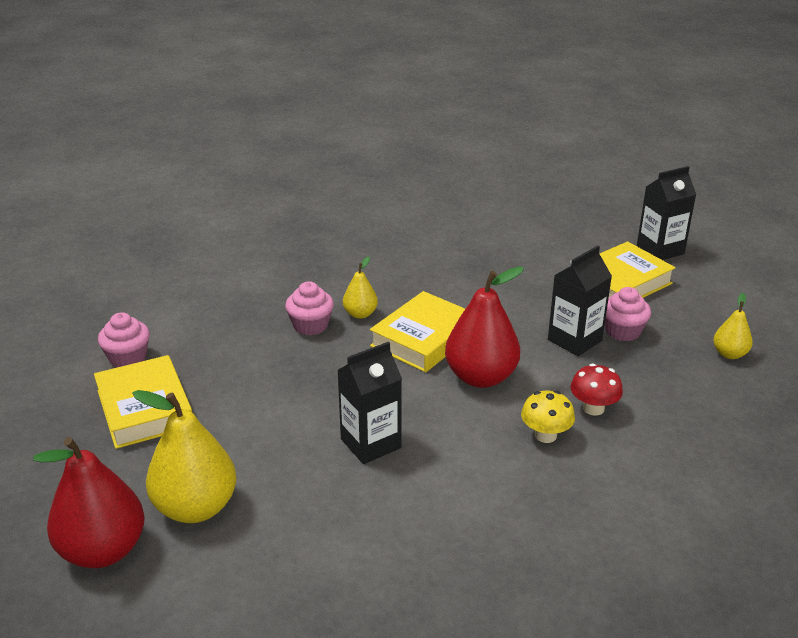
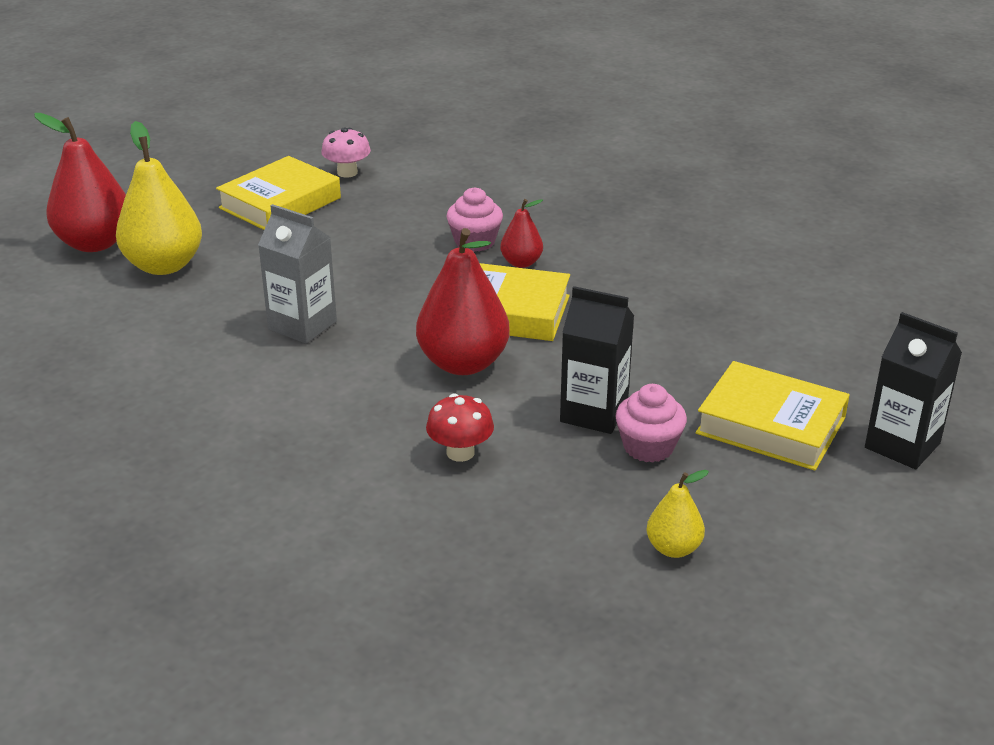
camera: 65 degrees right, 0 degrees up
(128, 358) = (347, 172): pink cupcake -> pink mushroom
(360, 314) = (521, 263): yellow pear -> red pear
(370, 443) = (302, 325): black carton -> grey carton
(545, 435) = (385, 428): yellow mushroom -> none

